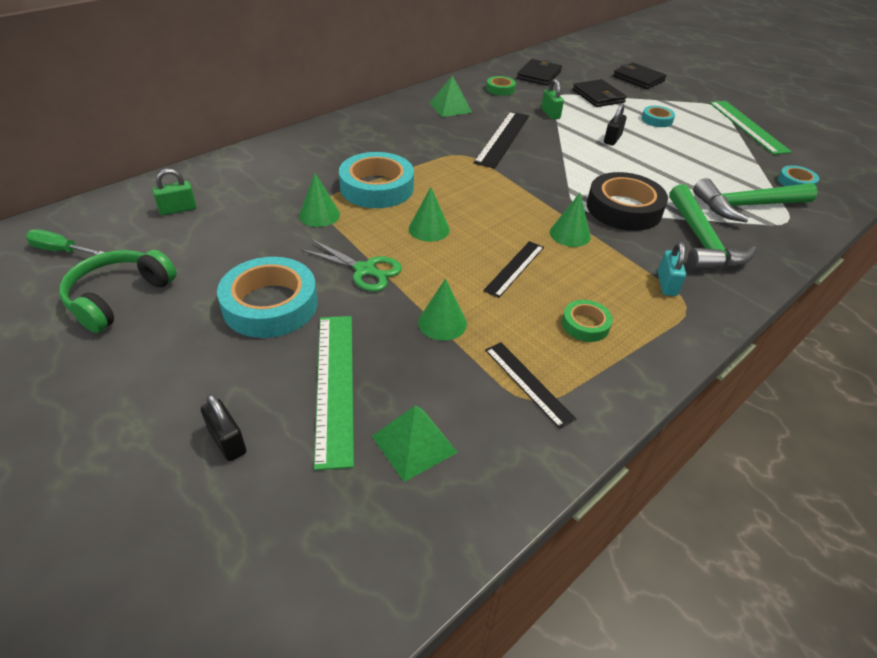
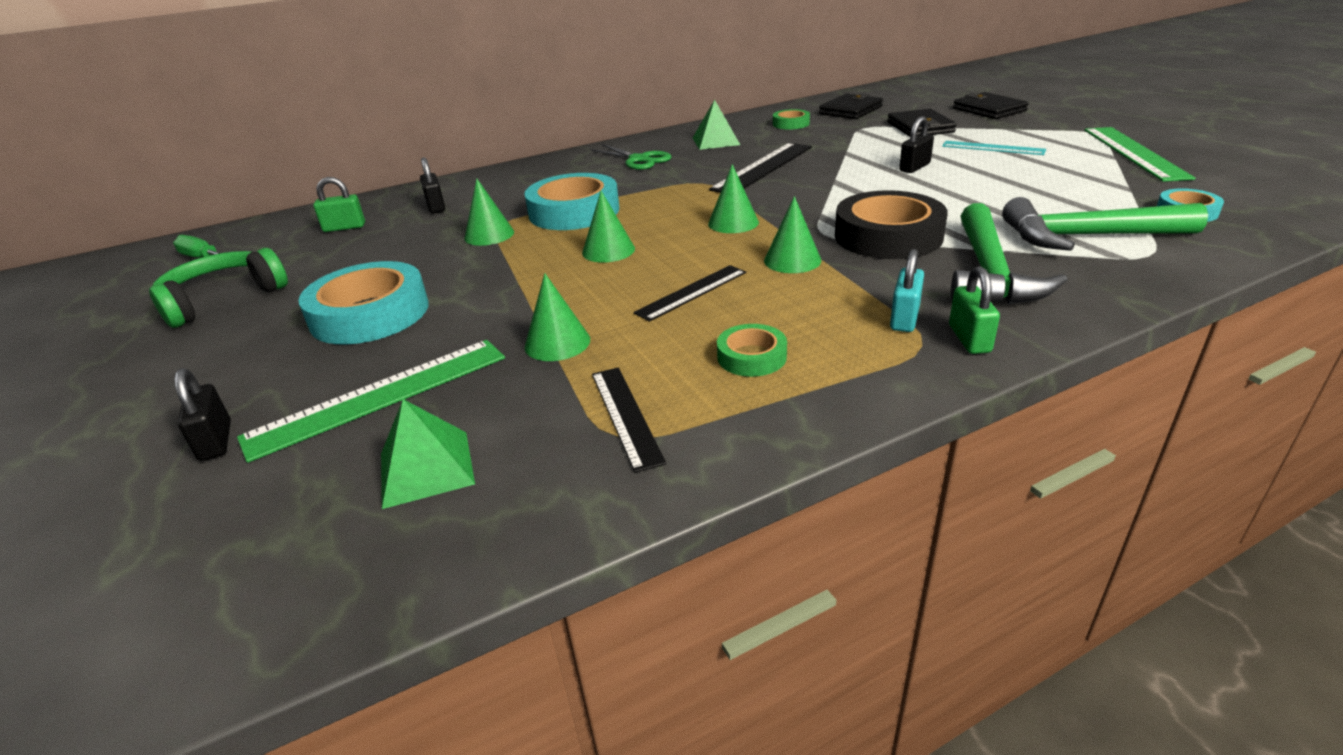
camera: 20 degrees right, 10 degrees down
(250, 183) = (436, 207): none -> black padlock
(335, 385) = (379, 396): green ruler -> green ruler turned 45 degrees clockwise
(365, 270) = (502, 287): green scissors -> green scissors (639, 160)
(509, 197) = (733, 223): none -> green cone
(550, 113) = (842, 144): green padlock -> green padlock (969, 339)
(657, 120) = (992, 148): turquoise tape -> turquoise ruler

